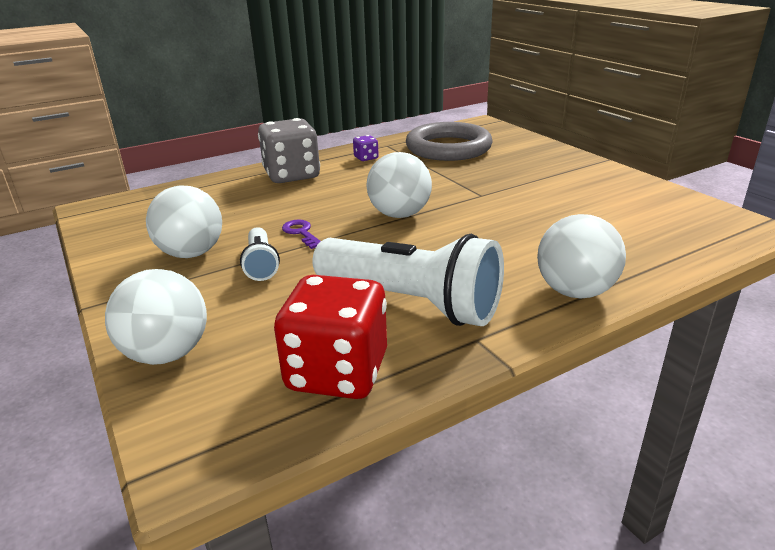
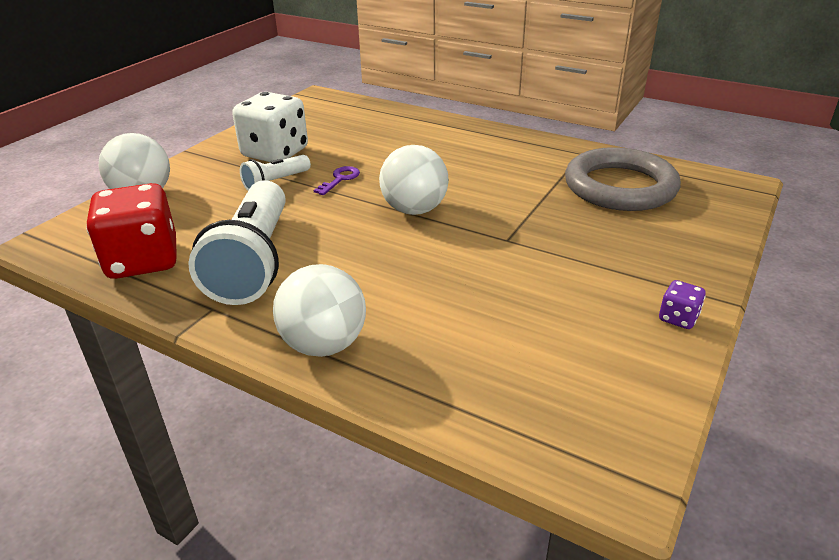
camera: 60 degrees right, 5 degrees up
(191, 253) = (275, 153): white ball -> white dice
(292, 175) = (450, 137): grey dice -> none
(366, 158) = (532, 154): purple dice -> purple dice (678, 318)

